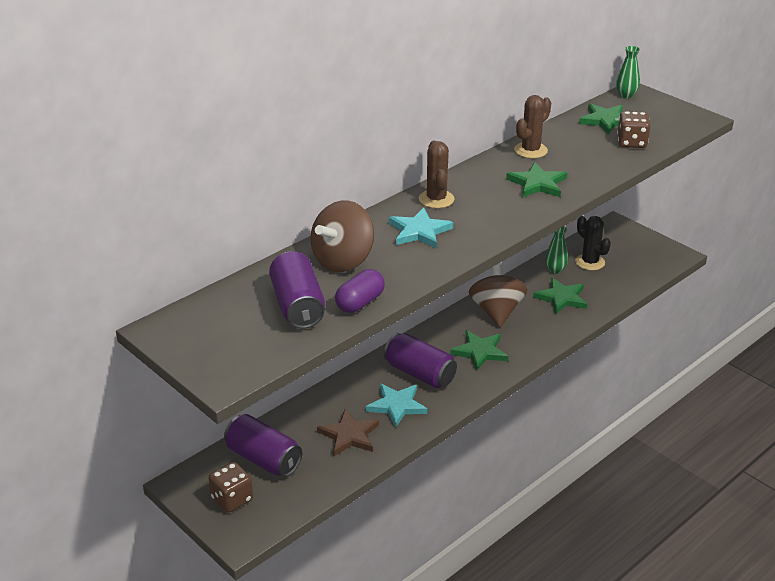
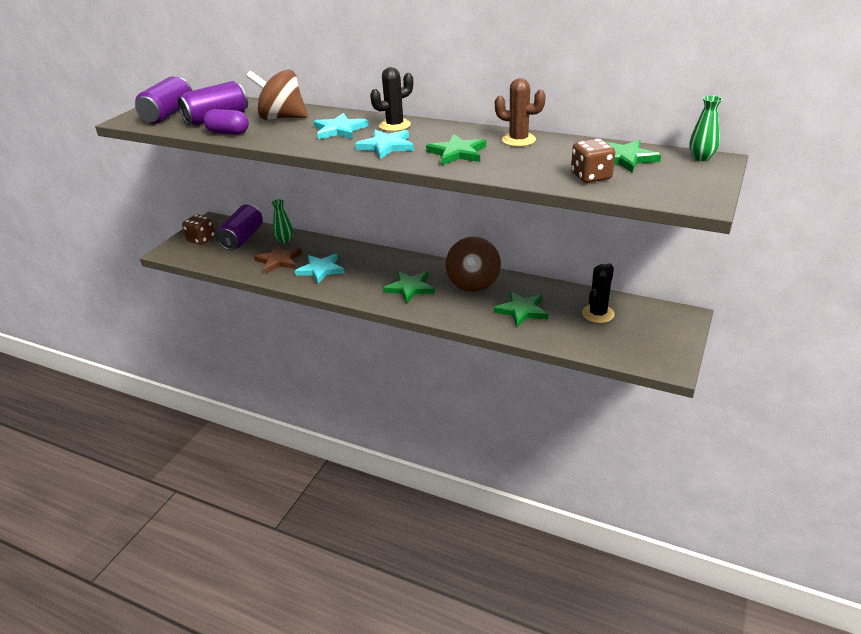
camera: 70 degrees right, 0 degrees up
(420, 373) = (364, 269): purple can -> purple can (168, 114)
(436, 199) = (395, 125): brown cactus -> black cactus
(490, 214) = (386, 146): none -> turquoise star
(496, 311) = (473, 283): brown spinning top -> brown spinning top turned 120 degrees clockwise
(555, 270) = (565, 298): green vase -> green vase (285, 240)

